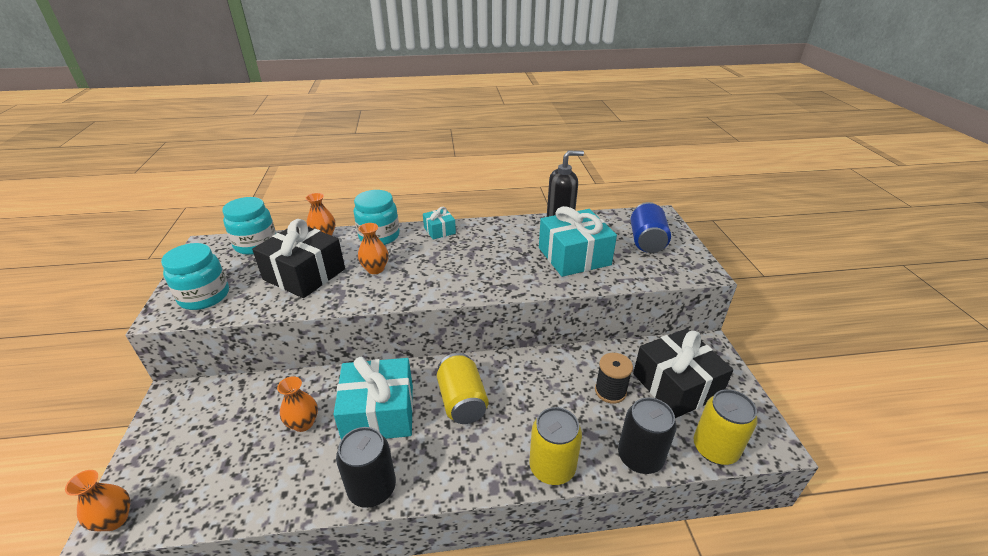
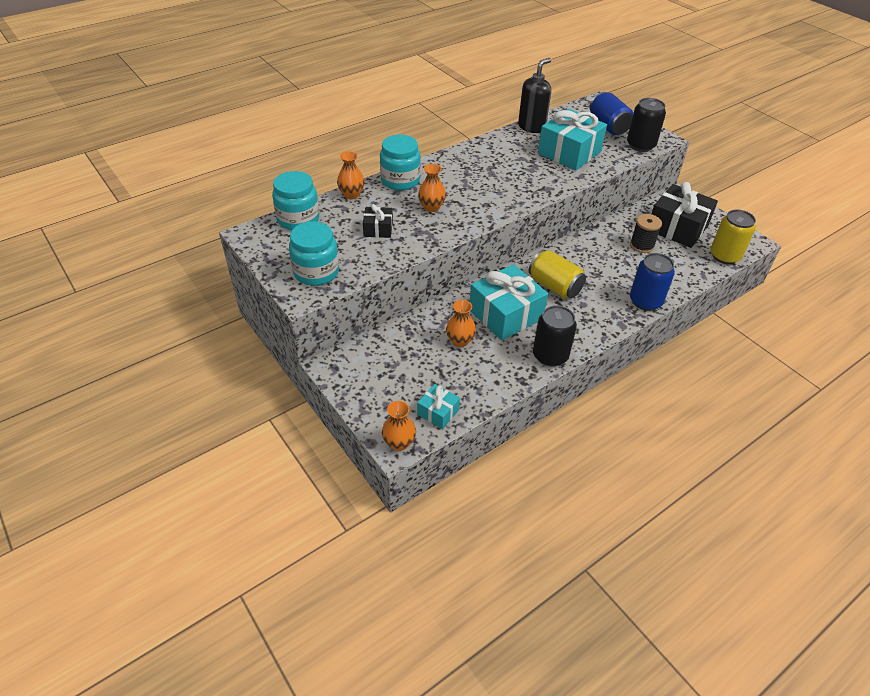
camera: 30 degrees left, 10 degrees up
(304, 274) = (378, 229): black gift -> black gift, size x0.50
(439, 230) = (445, 161): turquoise gift -> turquoise gift (438, 412)
(552, 467) = (645, 301): yellow can -> blue can
(640, 457) = (689, 276): black can -> black can (640, 145)

